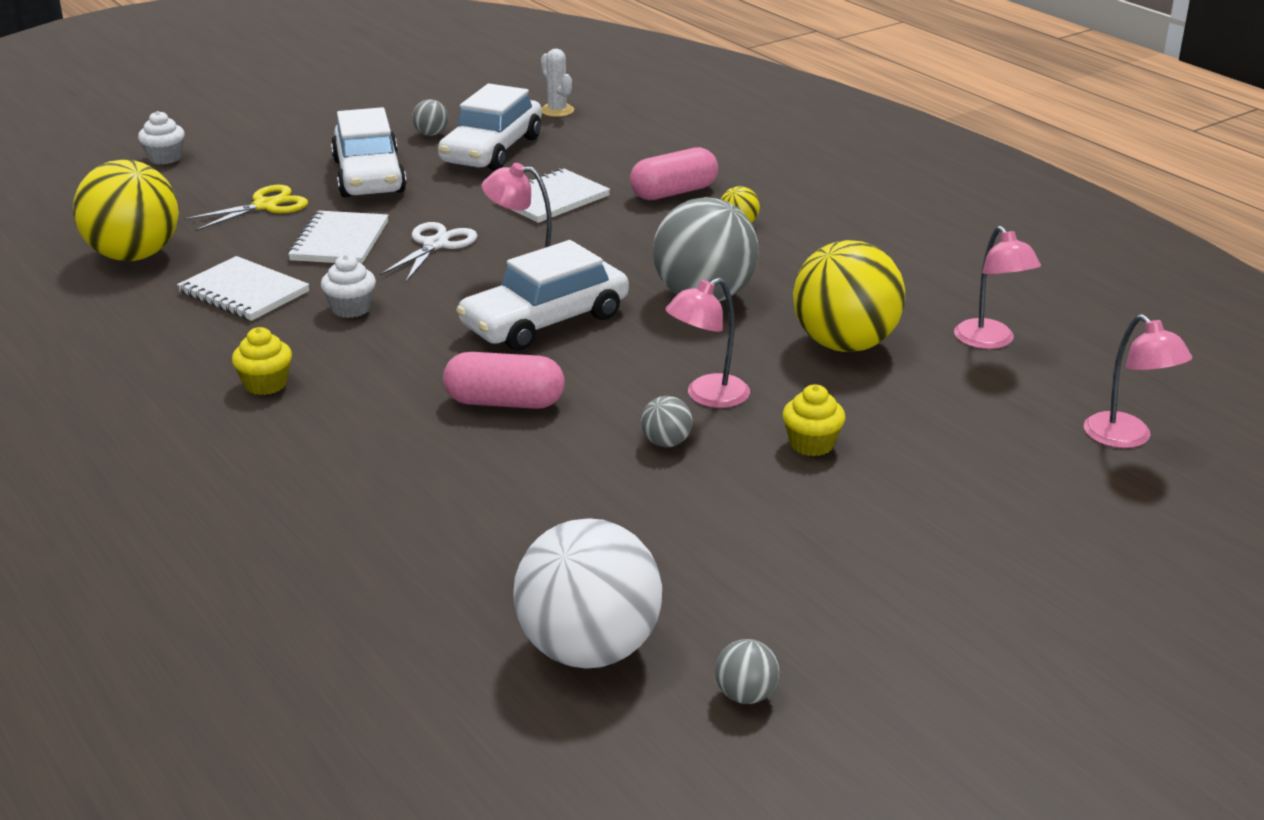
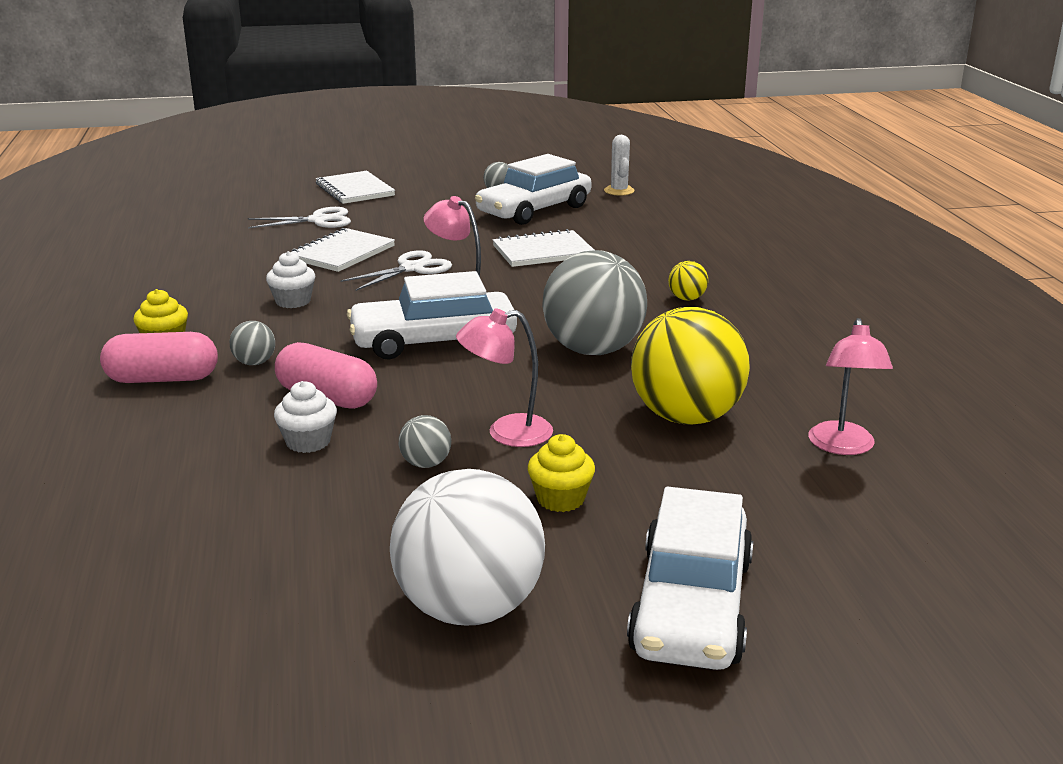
camera: 25 degrees right, 5 degrees down
(134, 255) = (188, 237): yellow ball -> none
(165, 158) = (288, 179): white cupcake -> white cupcake (308, 442)
(244, 292) = (231, 275): white notebook -> white notebook (355, 190)
(265, 206) = (318, 220): yellow scissors -> white scissors
(369, 176) = (418, 213): white car -> white car (691, 606)
(589, 650) = (146, 633): white ball -> white ball (469, 608)
(673, 192) = (654, 264): pink capsule -> pink capsule (163, 379)
(746, 695) = (233, 729): grey ball -> grey ball (254, 363)
(1126, 438) = (914, 580): pink lamp -> none

